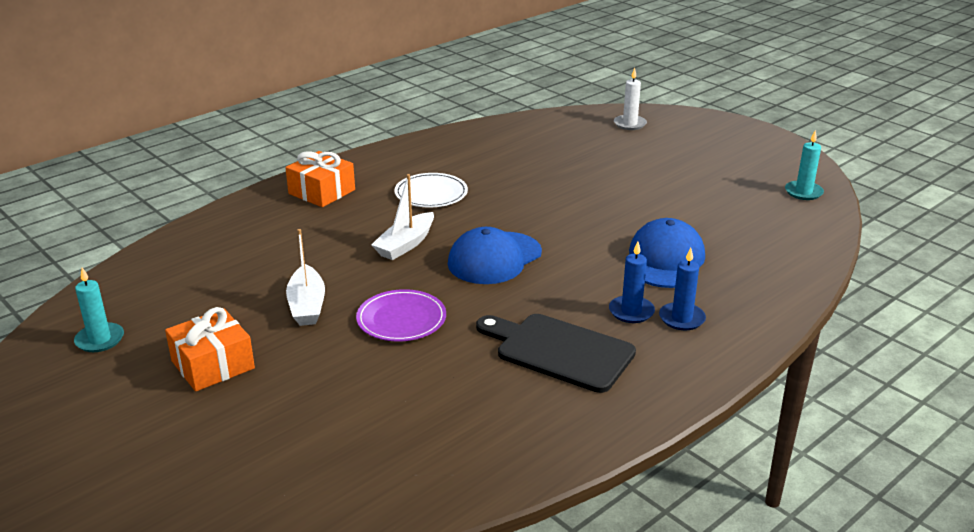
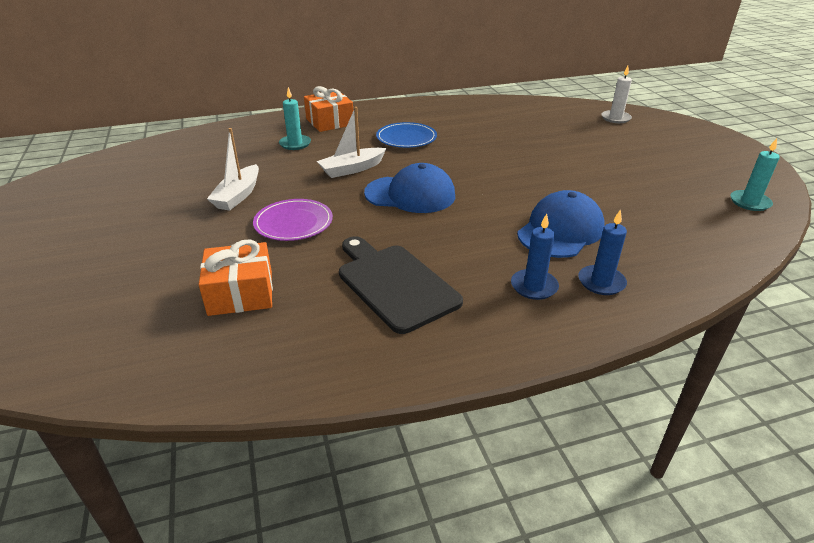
camera: 25 degrees right, 5 degrees up
(100, 340) = (87, 185): turquoise candle -> turquoise candle (295, 144)
(213, 364) = (132, 220): orange gift -> orange gift (241, 293)
(431, 193) = (406, 138): white plate -> blue plate
(494, 258) = (410, 194): blue cap -> blue cap turned 150 degrees counterclockwise
(631, 311) = (490, 267): blue candle -> blue candle (601, 282)

